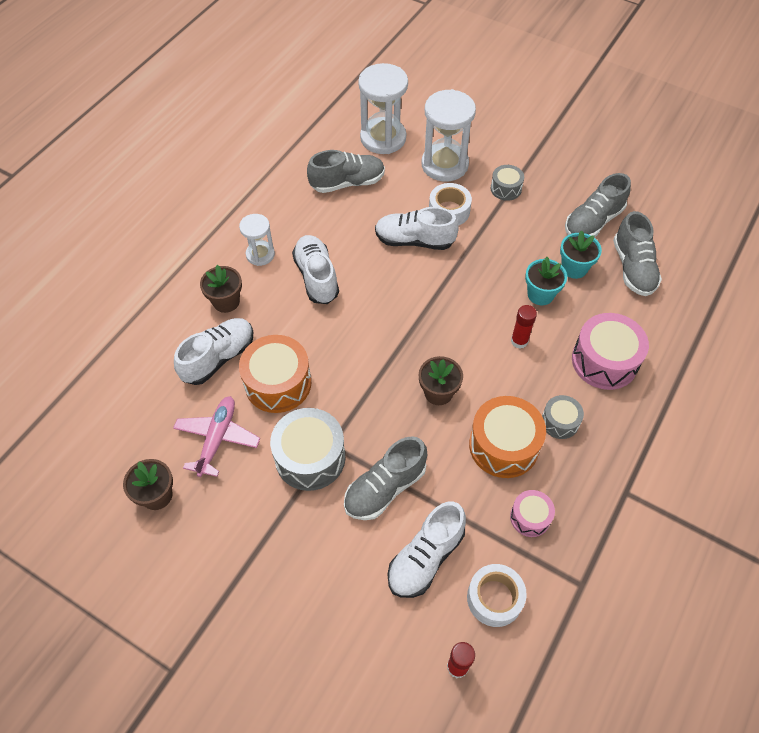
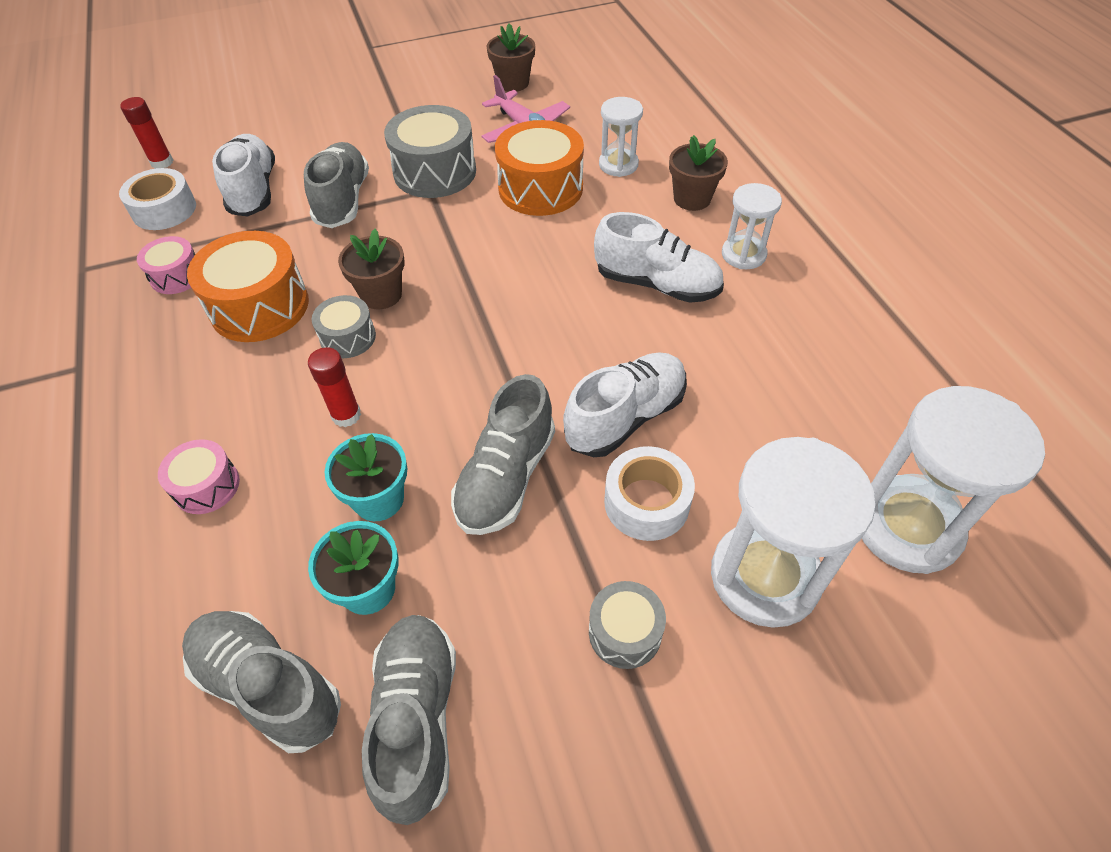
camera: 130 degrees right, 5 degrees down
(218, 358) = (618, 165): white shoe -> white hourglass
(347, 183) = (818, 410): grey shoe -> grey shoe (506, 477)
(560, 422) = (213, 373): grey drum -> grey drum (348, 337)
(604, 361) = (207, 486): pink drum -> pink drum, size x0.55

